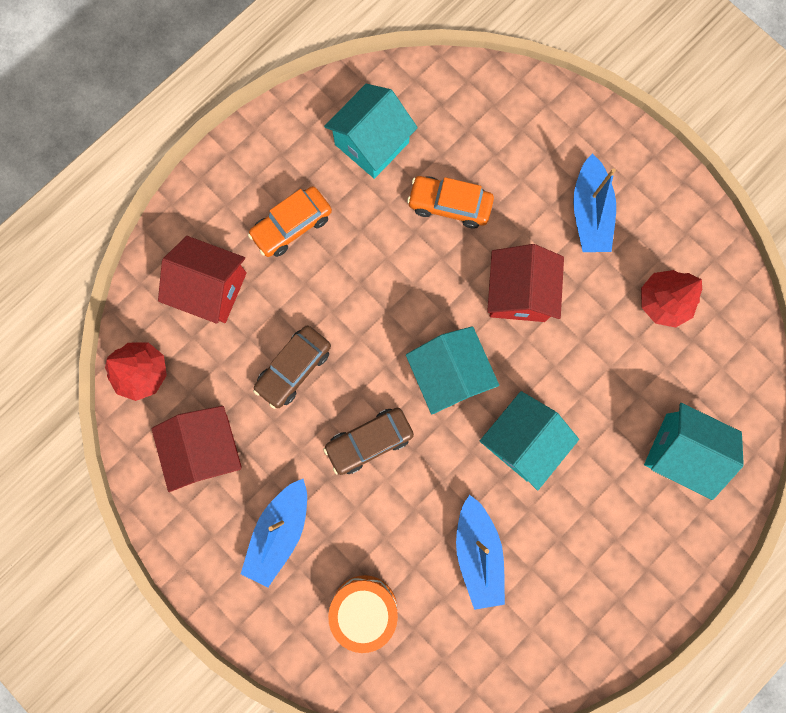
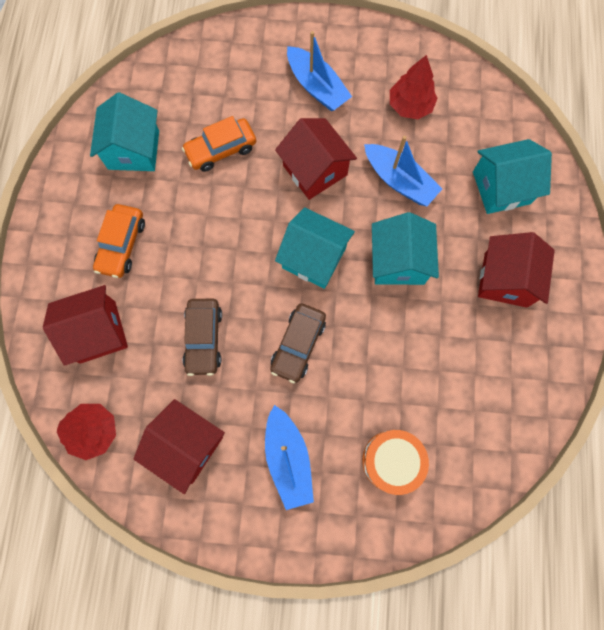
camera: 40 degrees left, 5 degrees down
(477, 552) = (433, 357): blue boat -> blue boat (399, 181)
(606, 539) = (505, 279): none -> red house

